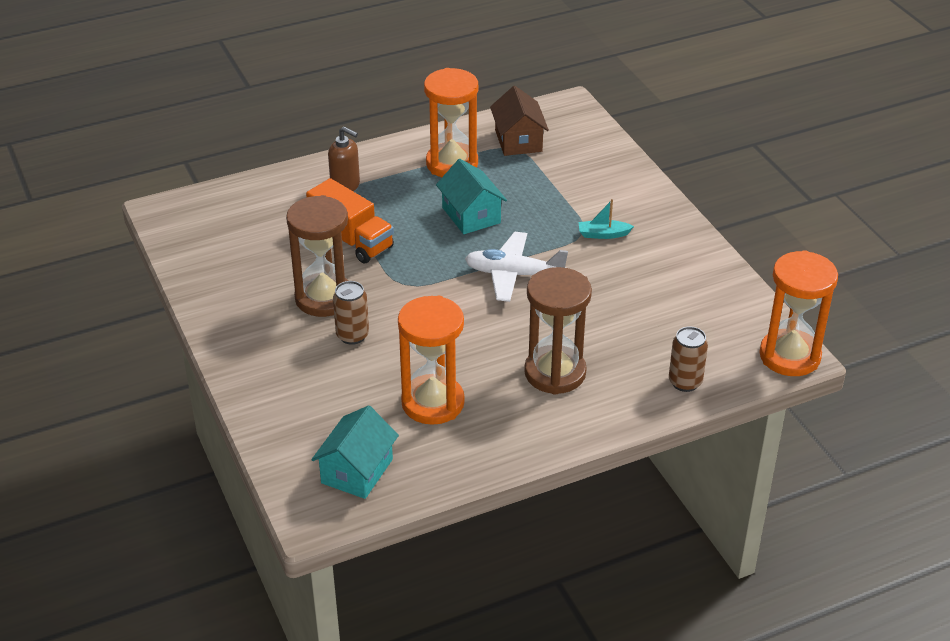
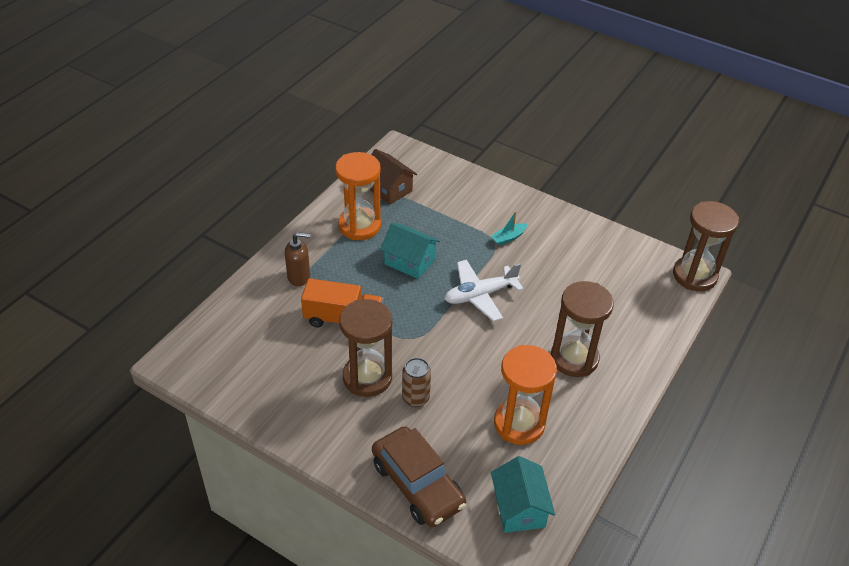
camera: 35 degrees left, 5 degrees up
(281, 406) = (418, 484): none -> brown car
(685, 382) = (655, 325): brown can -> none
(789, 356) = (694, 276): orange hourglass -> brown hourglass

